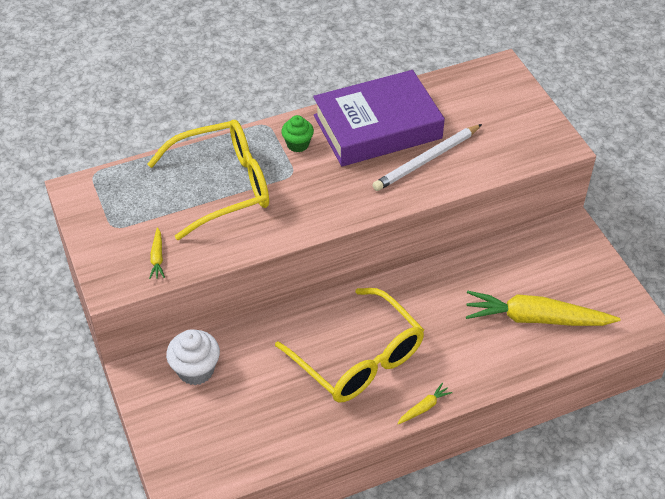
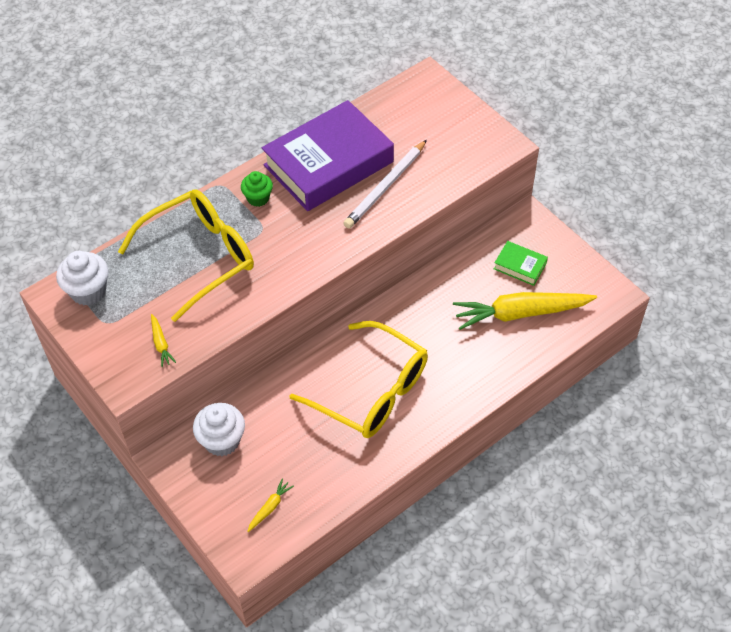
camera: 15 degrees left, 5 degrees up
(107, 194) = (88, 291): none -> white cupcake
(424, 407) = (445, 422): yellow carrot -> yellow carrot (270, 507)
(549, 272) = (520, 266): none -> green book

